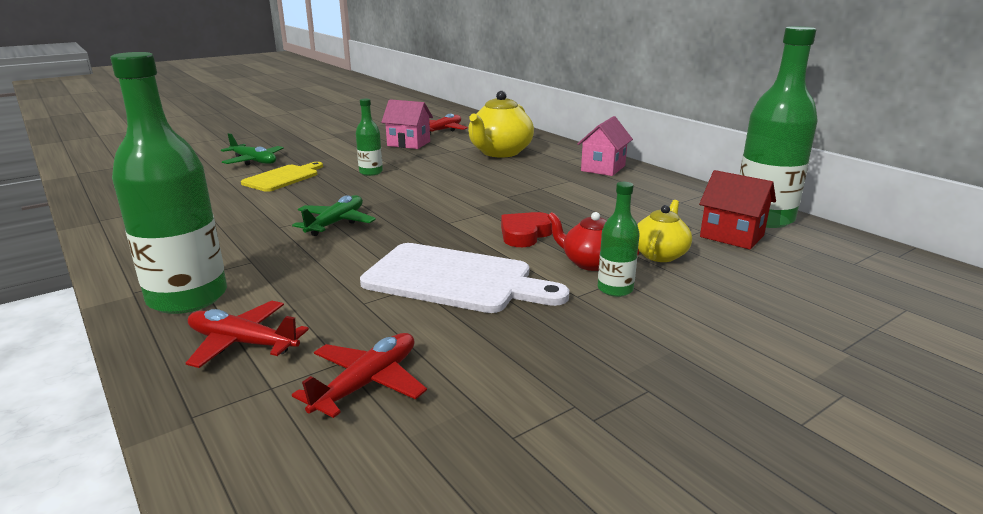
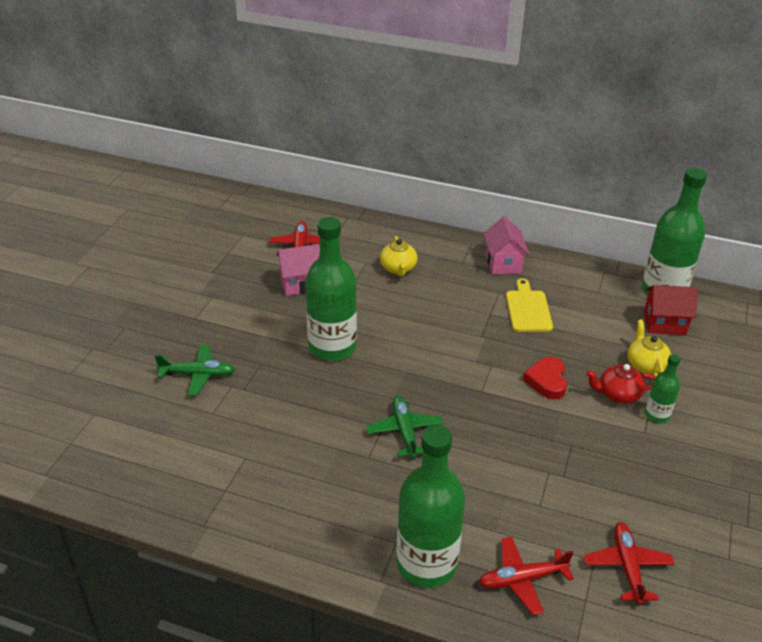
camera: 35 degrees left, 15 degrees up
(283, 178) = (268, 389): yellow cutting board -> yellow cutting board (528, 309)
(371, 172) = (332, 347): green bottle -> green bottle, size x2.06
(455, 279) = (563, 453): white cutting board -> none
(500, 152) = (398, 269): yellow teapot -> yellow teapot, size x0.58

